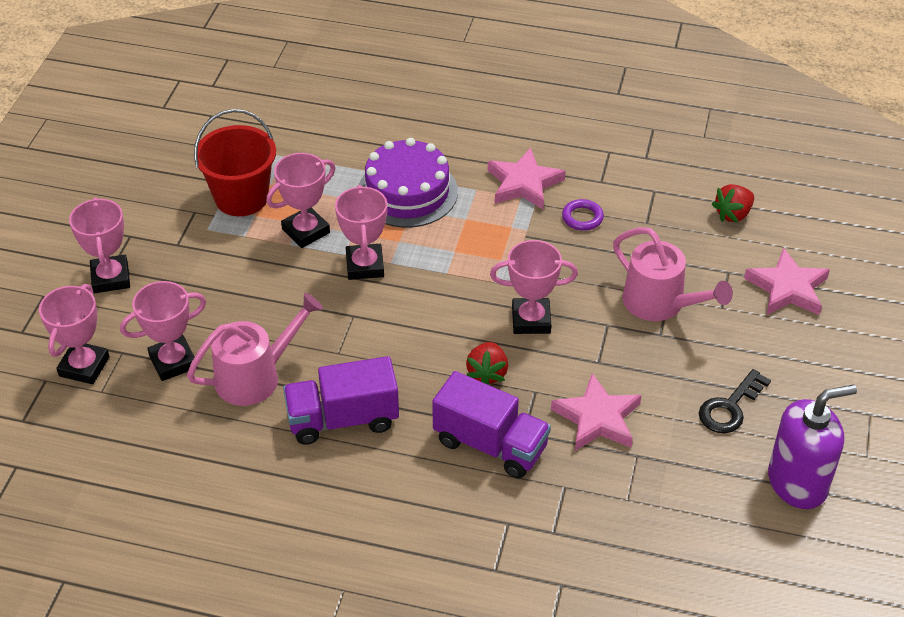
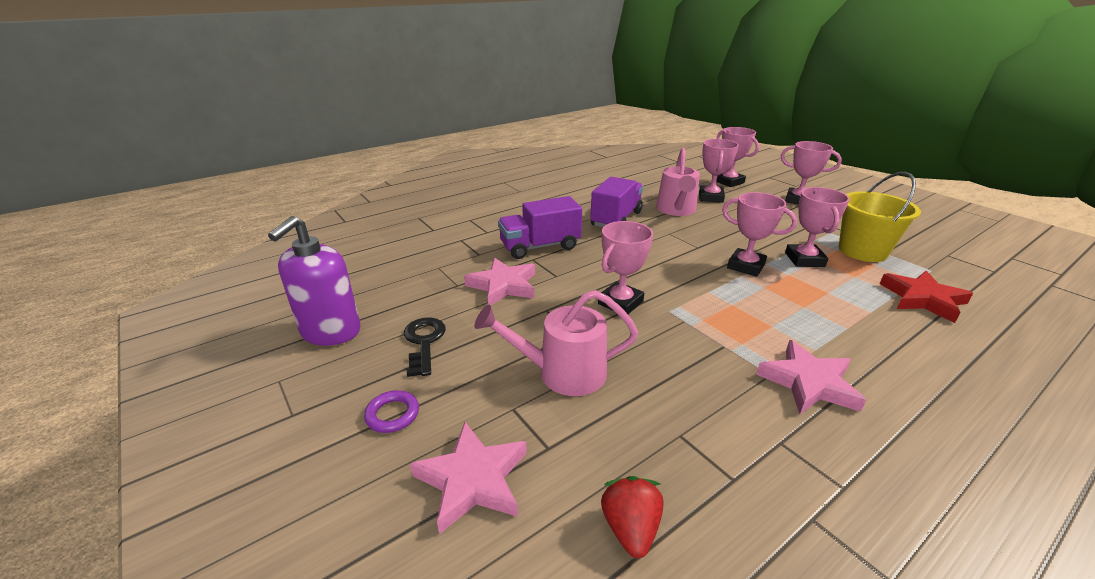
camera: 130 degrees right, 15 degrees down
(241, 198) = (862, 251): red bucket -> yellow bucket
(321, 149) = (923, 299): none -> red star
(407, 192) = (831, 314): purple cake -> none
(487, 373) = (593, 267): red strawberry -> none
(582, 217) = (724, 392): purple ring -> purple ring (392, 414)

